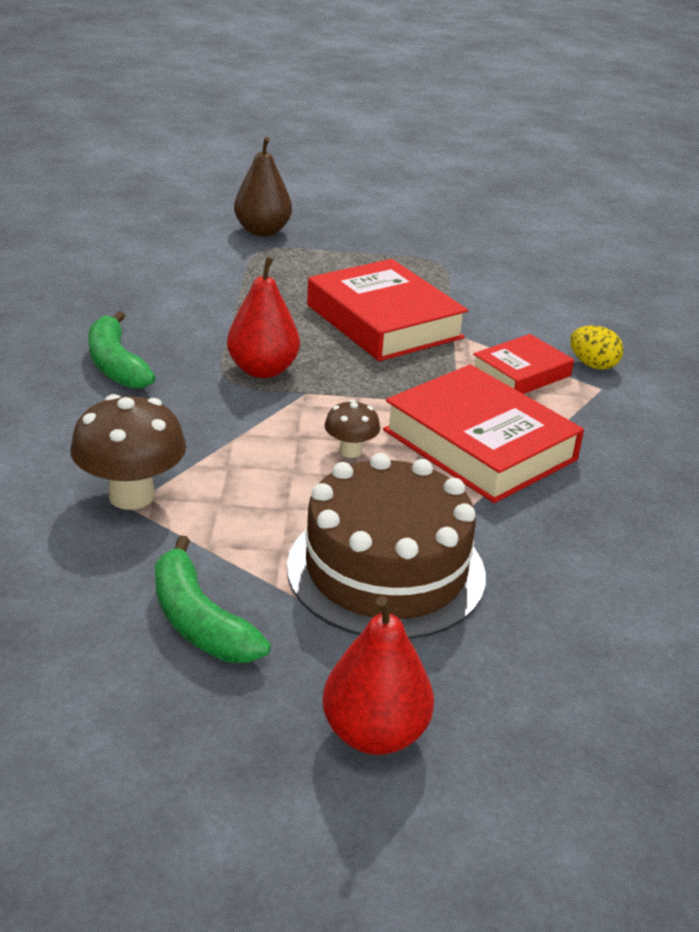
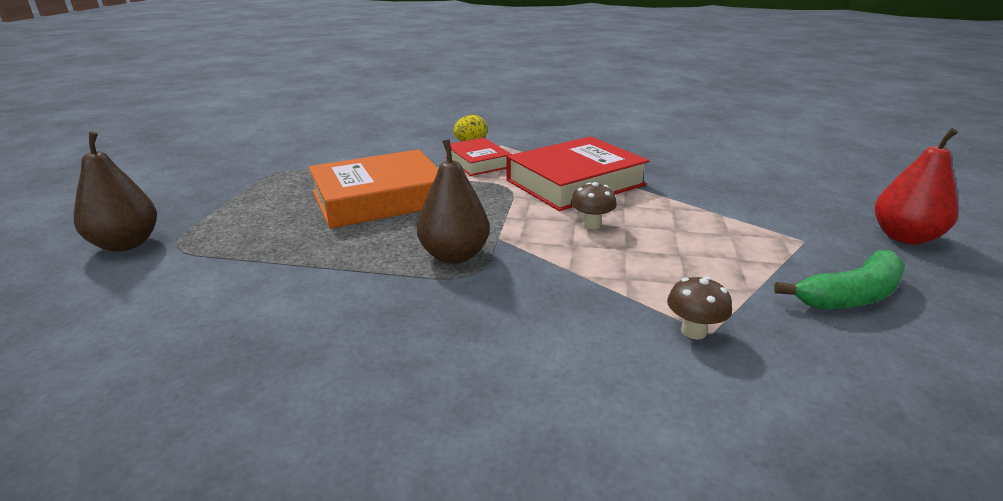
camera: 80 degrees left, 5 degrees down
(116, 364) = (421, 347): green banana -> none
(131, 496) = (693, 331): brown mushroom -> brown mushroom, size x0.54
(263, 370) = (454, 255): red pear -> brown pear
(384, 321) = (380, 198): red book -> orange book
(386, 570) = (739, 223): brown cake -> none

